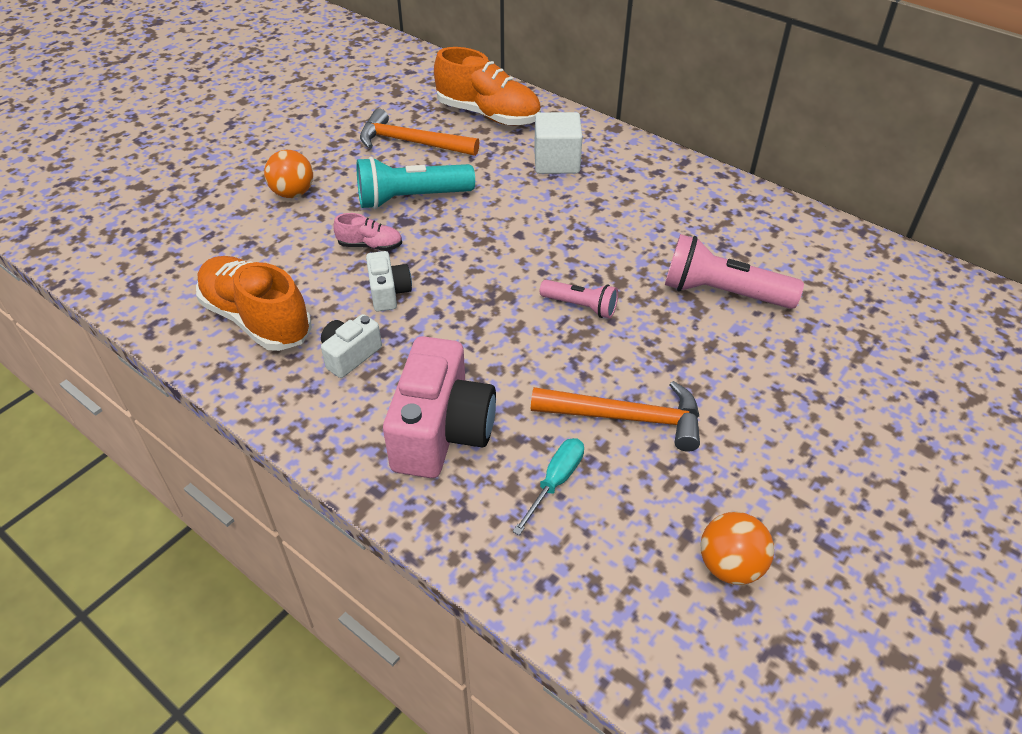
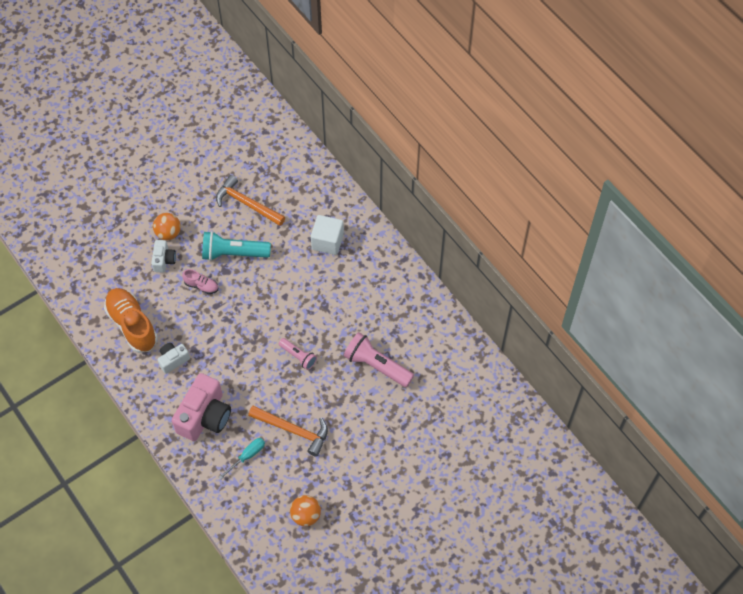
camera: 15 degrees right, 15 degrees up
(389, 292) = (202, 323): white camera -> white camera (164, 260)
(488, 115) = (301, 188): orange shoe -> none

